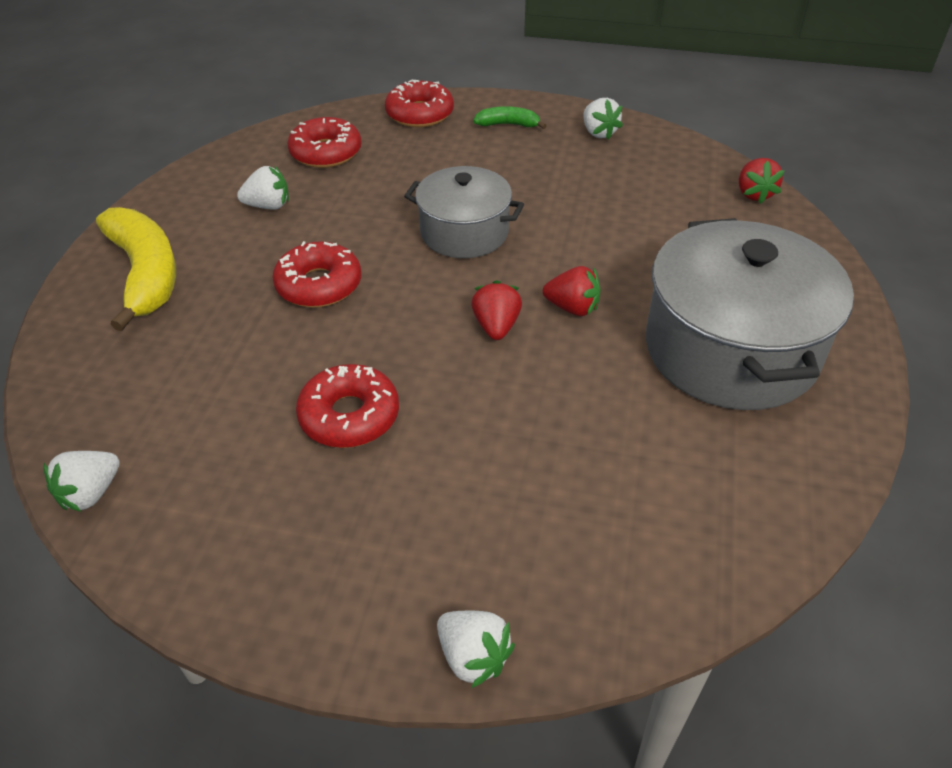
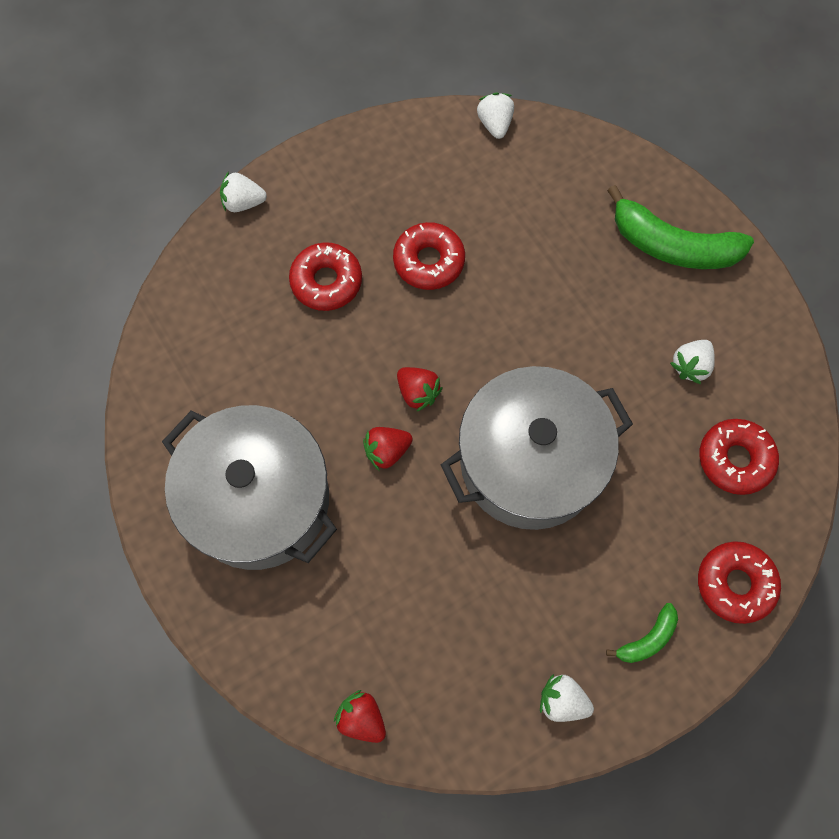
camera: 135 degrees right, 25 degrees up
(145, 274) = (672, 245): yellow banana -> green banana
(319, 285) = (561, 330): red donut -> red donut (326, 281)
(464, 232) = (529, 462): grey pot -> grey pot, size x1.68

